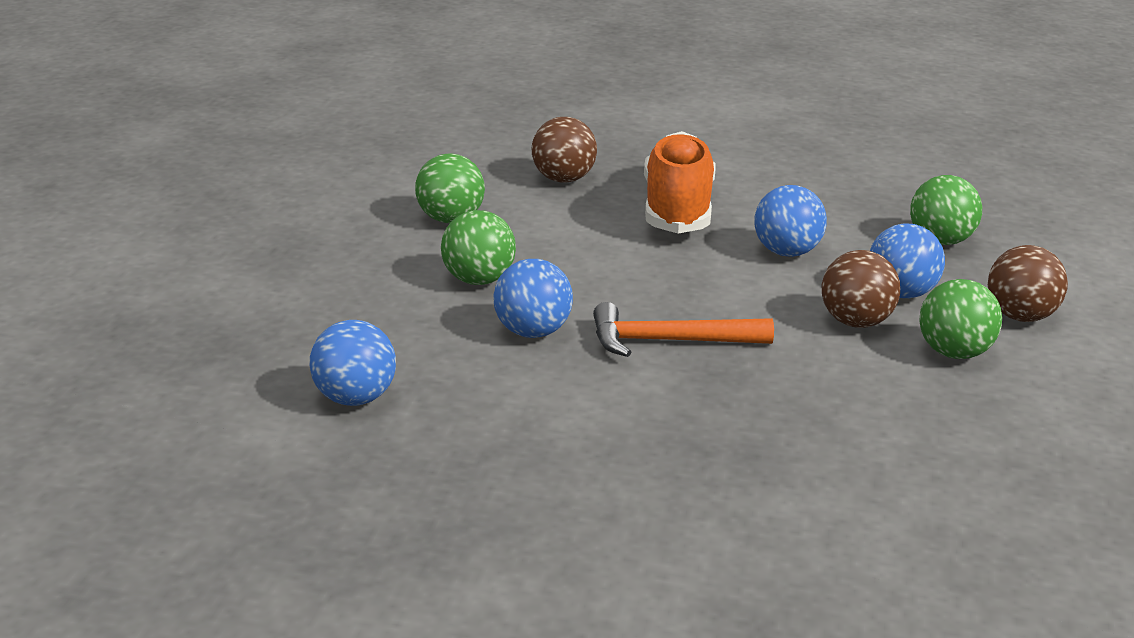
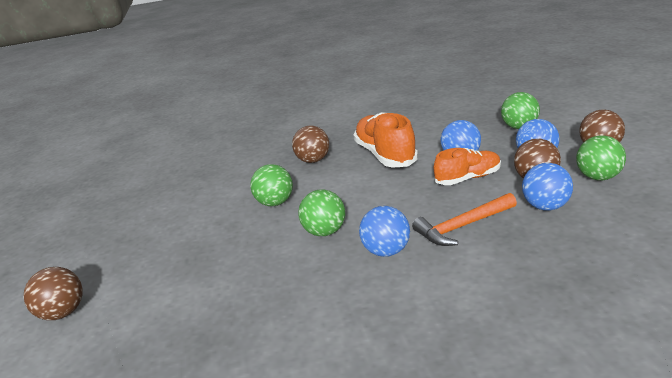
camera: 20 degrees left, 0 degrees up
(86, 256) = (63, 313): none -> brown ball
(354, 399) = (327, 343): blue ball -> blue ball (545, 206)
(758, 285) = (468, 178): none -> orange shoe

